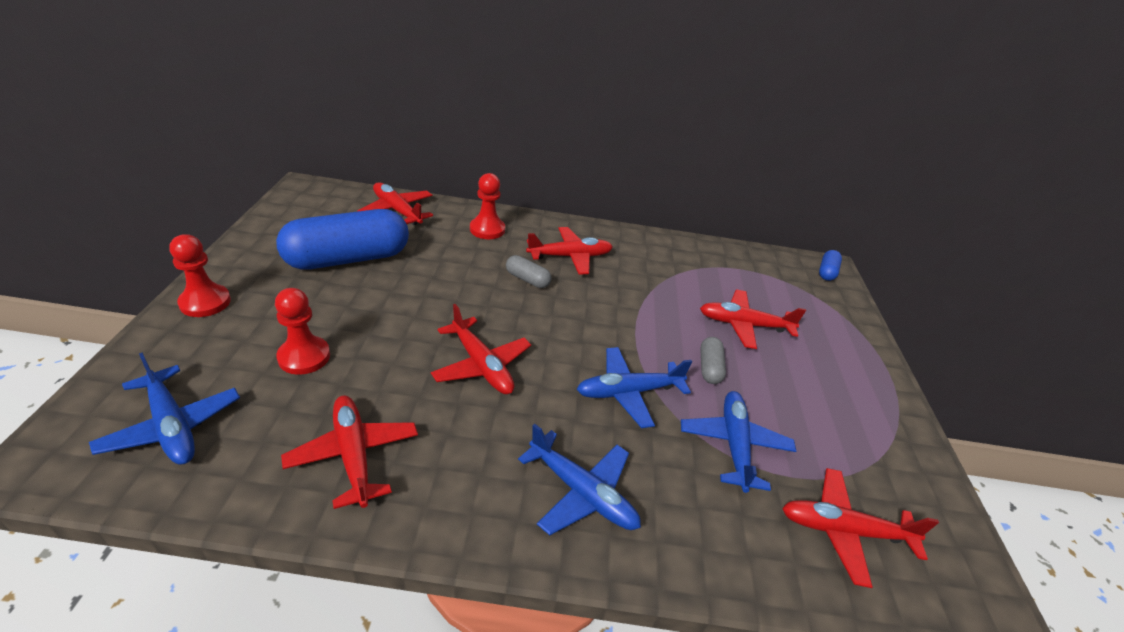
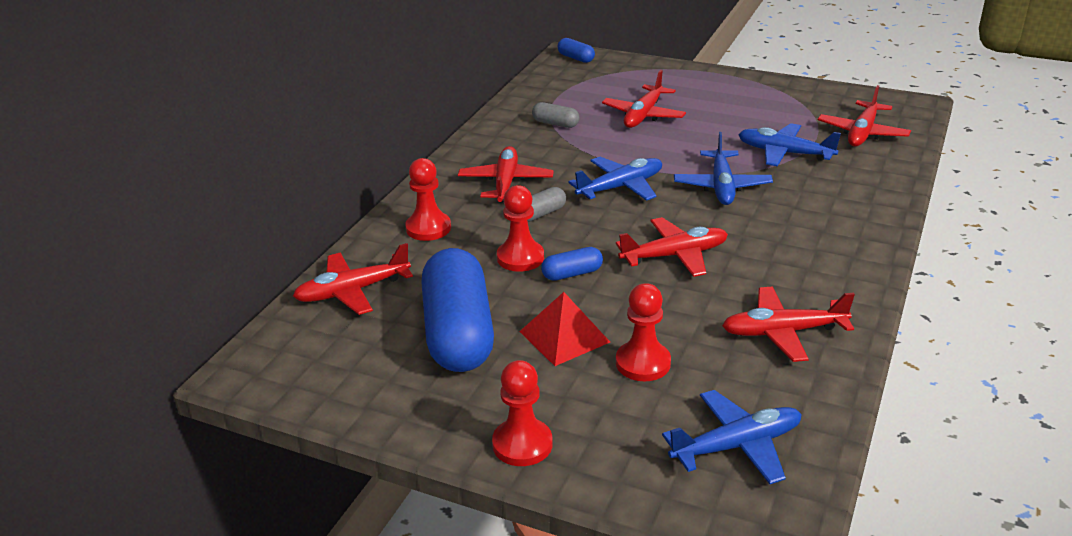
camera: 65 degrees left, 5 degrees down
(344, 309) = (564, 336): none -> red pyramid
(437, 305) = (572, 274): none -> blue capsule
(456, 276) = (520, 258): none -> red pawn
(582, 492) = (828, 225): blue plane -> blue plane (620, 187)
(709, 368) = (697, 144): grey capsule -> grey capsule (555, 124)

